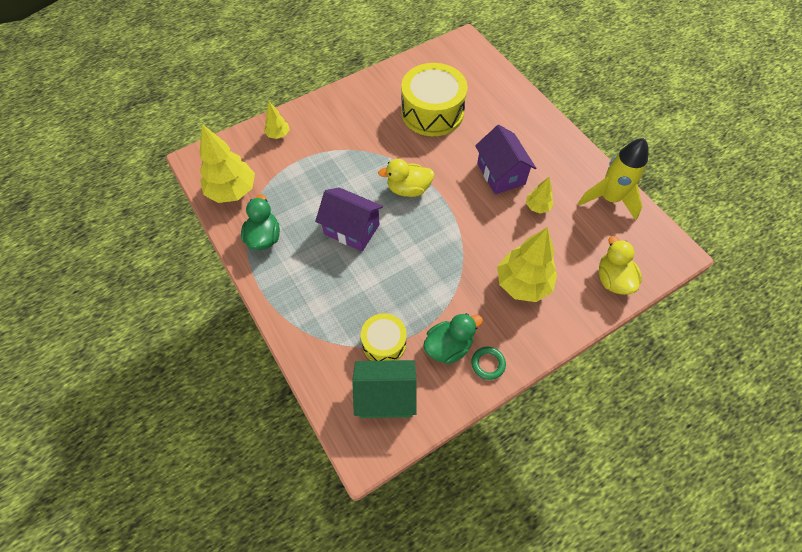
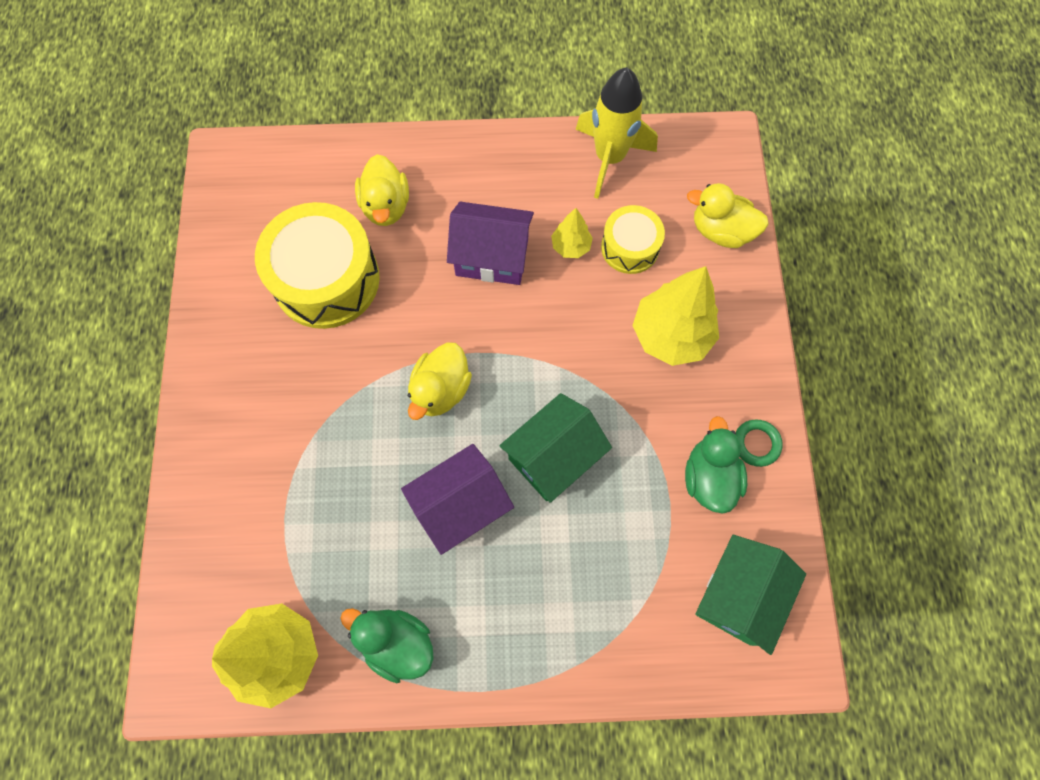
camera: 60 degrees left, 10 degrees up
(278, 134) = (211, 526): yellow tree -> none
(384, 343) = (663, 557): yellow drum -> yellow drum (630, 247)
(406, 259) = (553, 457): none -> green house
(492, 115) = (386, 206): none -> yellow duck

